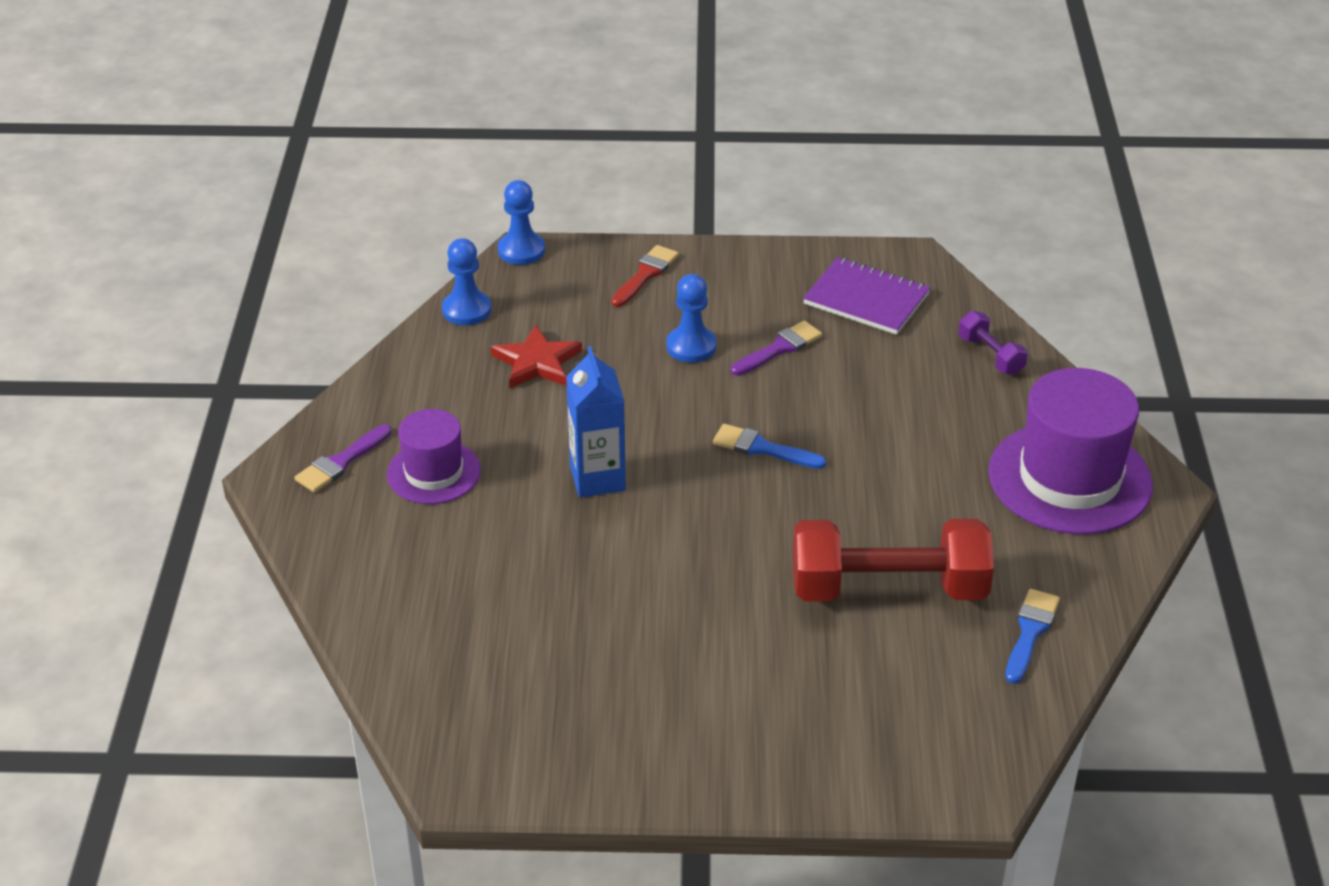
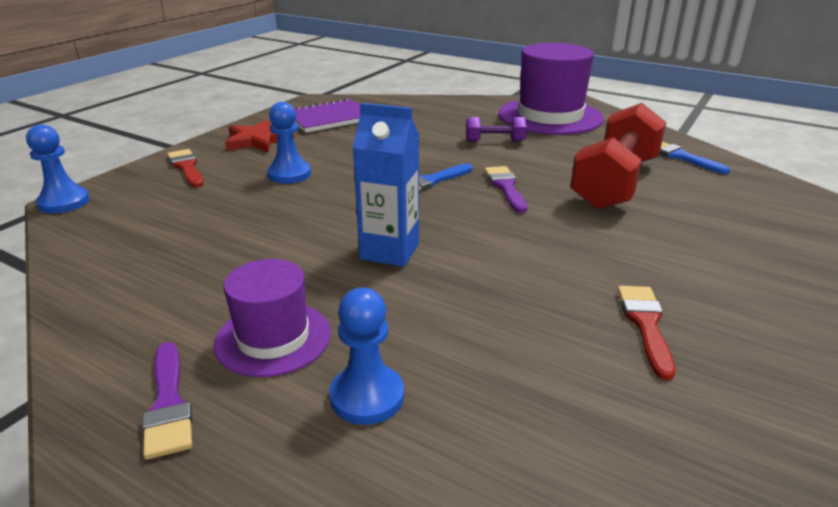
camera: 60 degrees left, 10 degrees down
(467, 310) = (82, 248): blue pawn -> blue pawn (367, 396)
(537, 362) = (207, 235): red star -> red star (257, 140)
(599, 666) = (645, 324): none -> red brush
(779, 348) = (336, 150): purple brush -> purple brush (505, 187)
(990, 355) = (424, 106): purple dumbbell -> purple dumbbell (495, 141)

